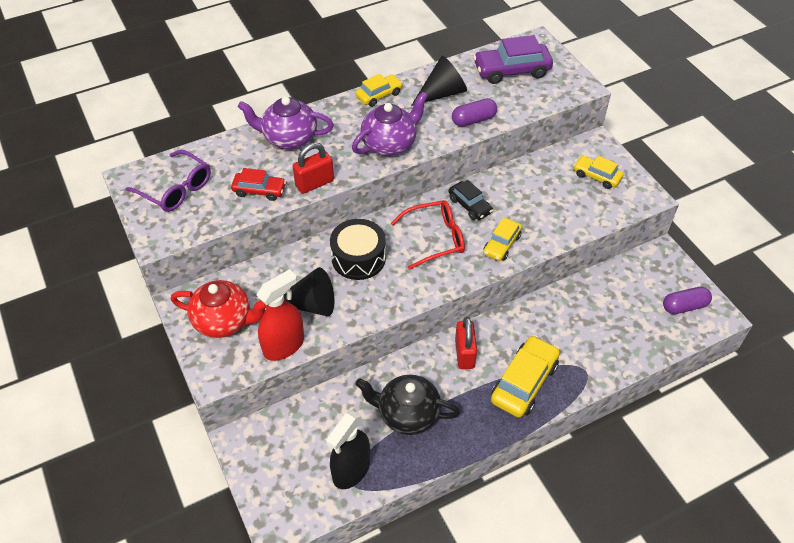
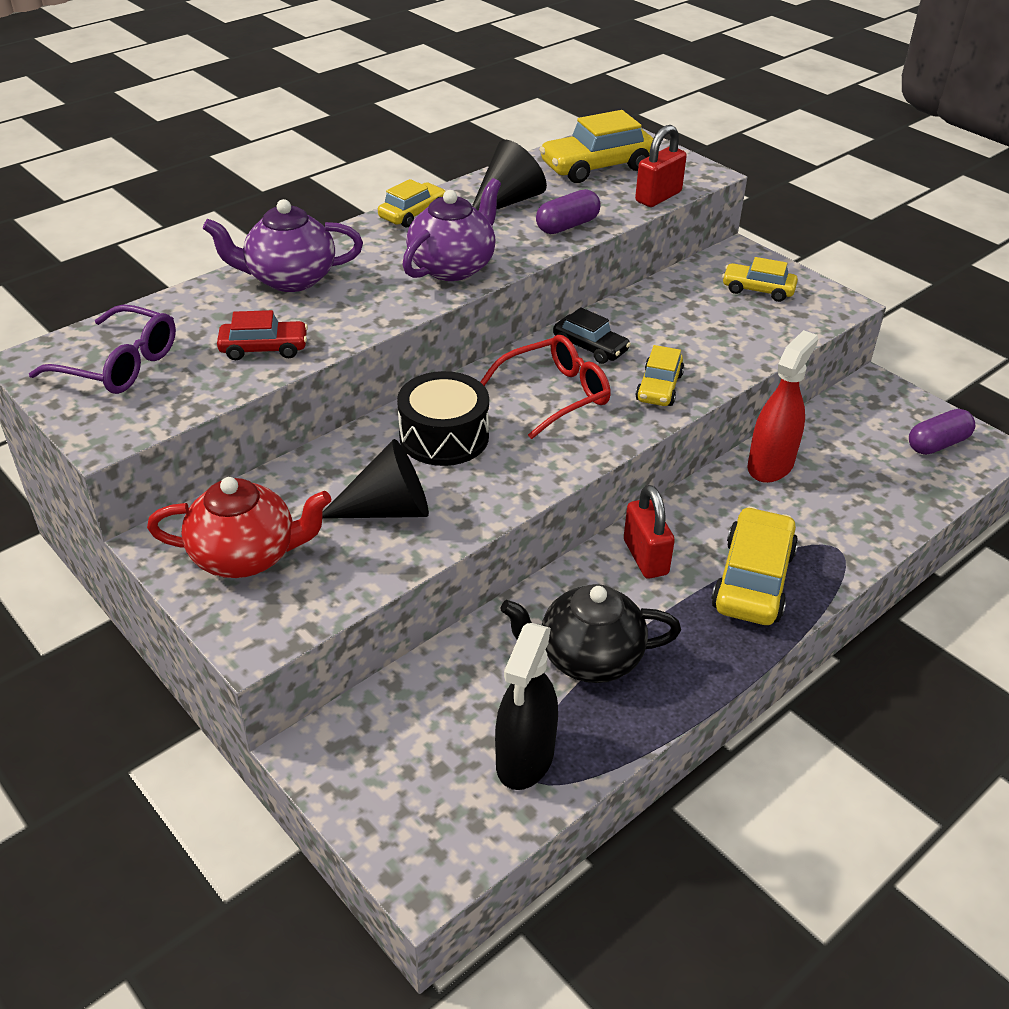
camera: 15 degrees left, 10 degrees down
(284, 345) = (362, 574): red spray bottle -> red spray bottle (770, 465)
(314, 183) = (352, 328): red padlock -> red padlock (658, 197)
(511, 71) = (597, 167): purple car -> yellow car

